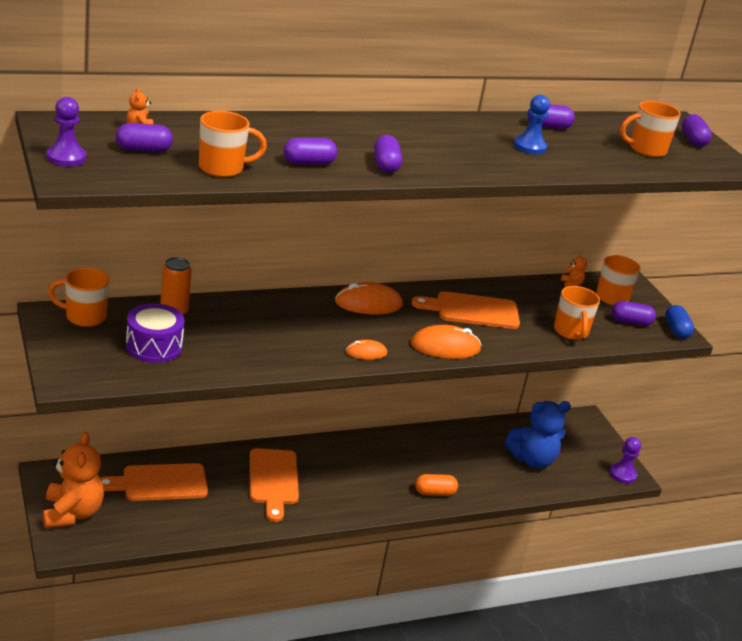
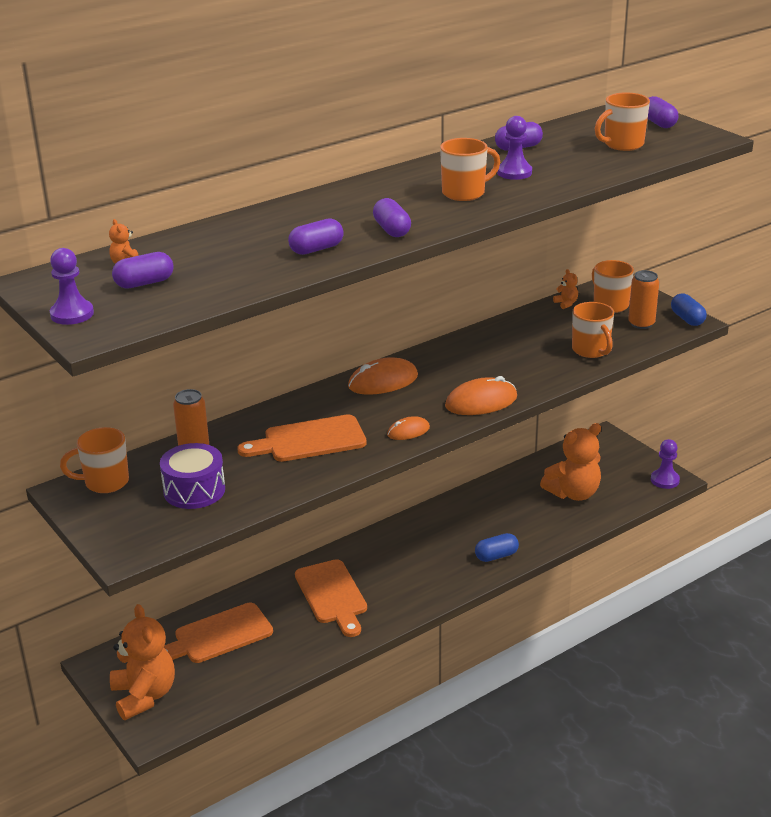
camera: 10 degrees left, 0 degrees up
(222, 168) = (236, 279): orange mug -> orange mug (465, 193)
(434, 493) = (496, 556): orange capsule -> blue capsule
(472, 310) = (487, 358): orange cutting board -> orange cutting board (309, 440)
(529, 147) = (514, 172): blue pawn -> purple pawn
(532, 460) = (573, 493): blue teddy bear -> orange teddy bear
(631, 322) = (641, 324): purple capsule -> orange can

